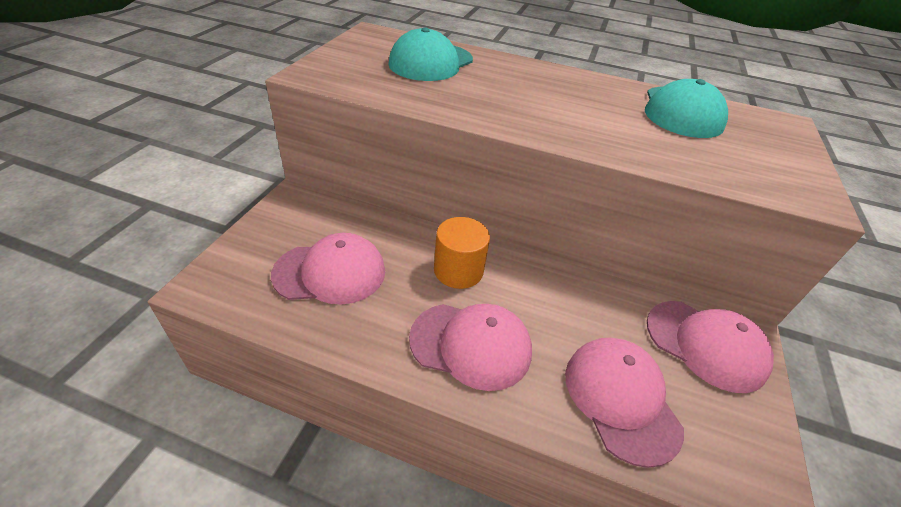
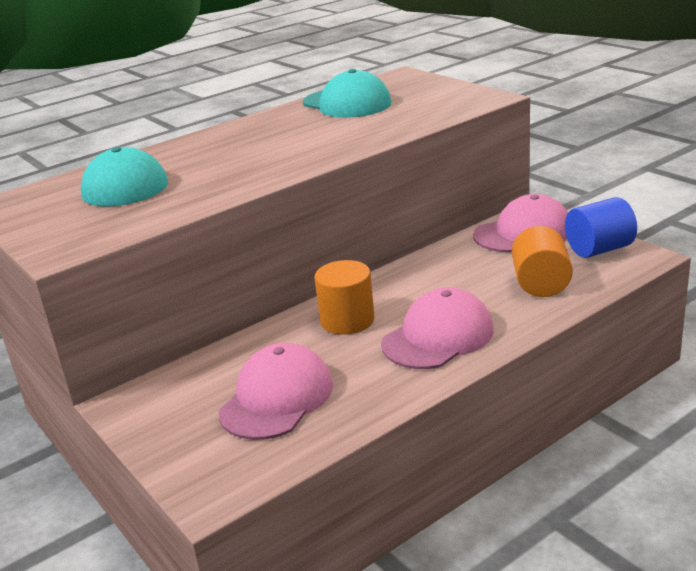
camera: 50 degrees left, 15 degrees down
(621, 399) = (540, 284): pink cap -> orange cylinder
(740, 434) = (599, 249): none -> blue cylinder

